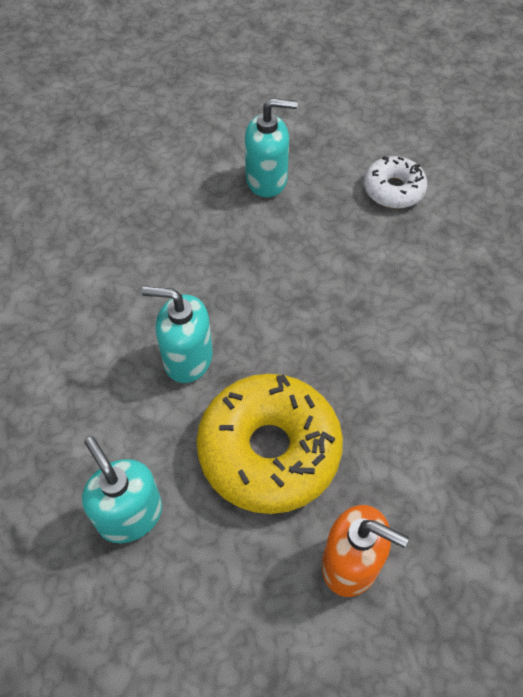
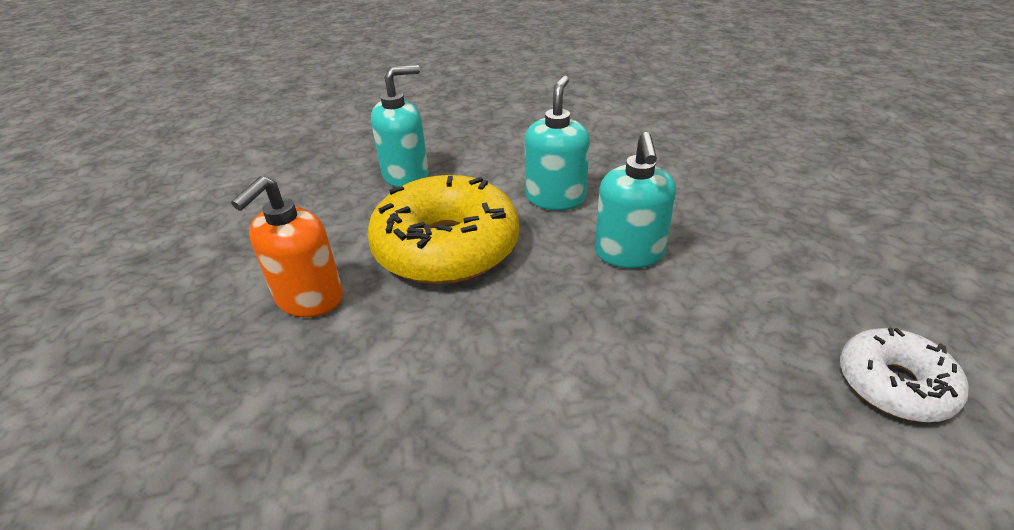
camera: 95 degrees right, 20 degrees down
(267, 179) = (835, 250): turquoise soap dispenser -> turquoise soap dispenser (629, 253)

